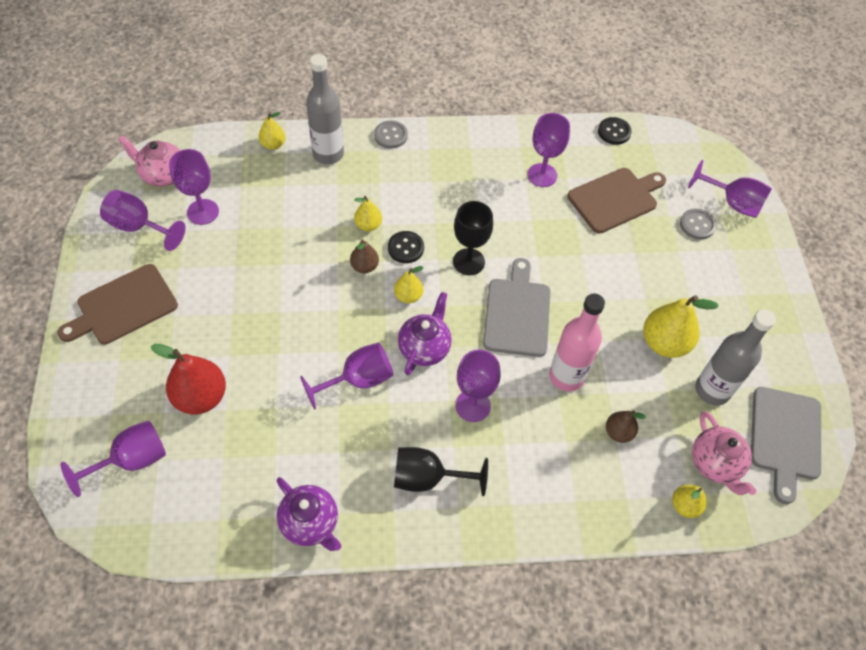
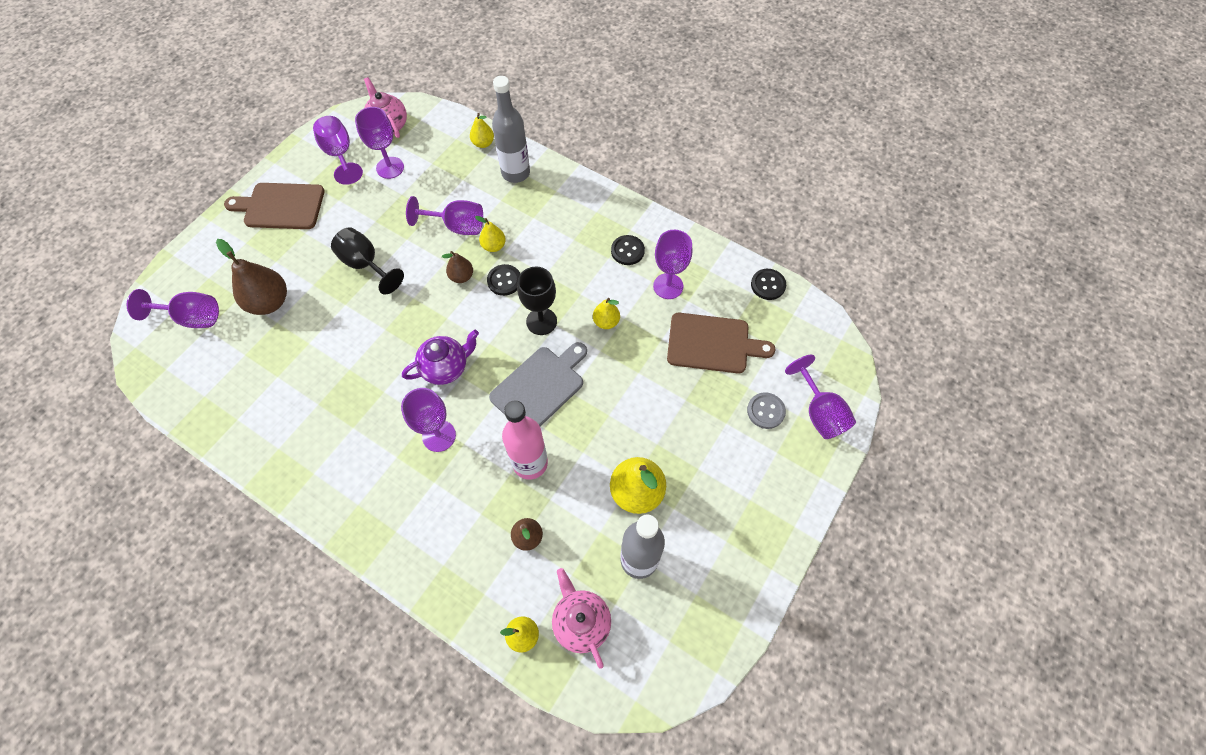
camera: 40 degrees right, 5 degrees up
(201, 397) = (269, 302): red pear -> brown pear
(310, 523) = (254, 441): purple teapot -> none
(358, 380) = (378, 360): purple goblet -> purple goblet (457, 226)
(391, 135) = (576, 184): grey button -> none
(408, 296) = (471, 319): yellow pear -> yellow pear (606, 322)
(428, 478) = (357, 467): black goblet -> black goblet (366, 265)
(484, 166) = (627, 251): none -> black button
(715, 464) = (581, 622): pink teapot -> pink teapot turned 135 degrees clockwise
(785, 437) = (664, 646): grey cutting board -> none

